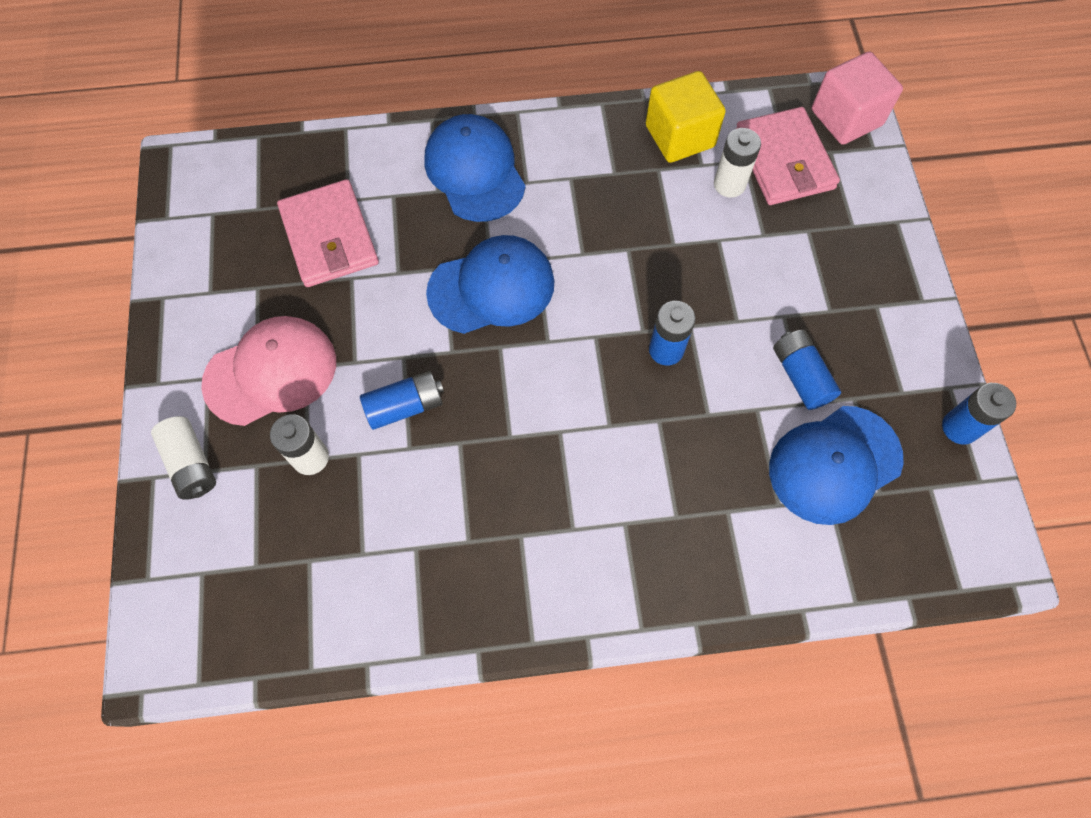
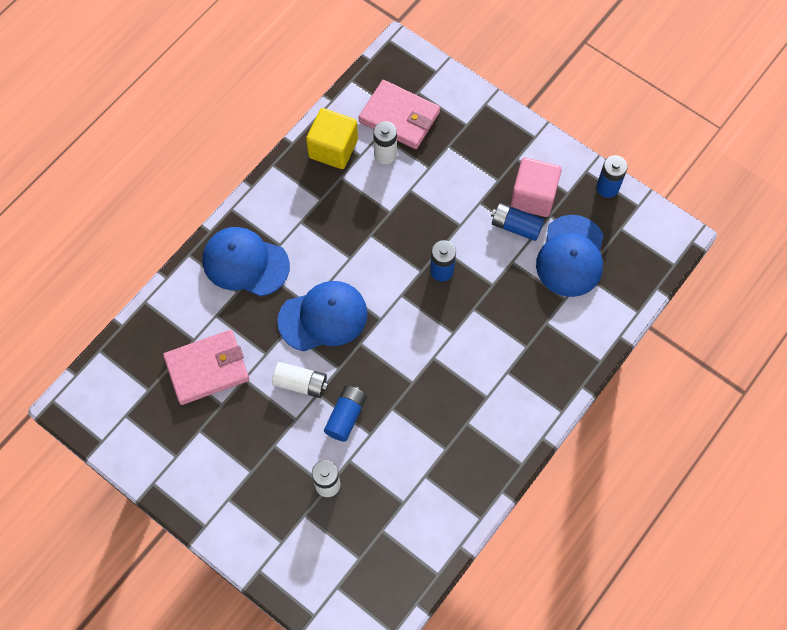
camera: 45 degrees left, 0 degrees up
(191, 464) = (271, 545): white battery -> white battery (301, 383)
(271, 372) = (258, 464): pink cap -> none
(329, 237) = (207, 368): pink wallet -> pink wallet turned 45 degrees counterclockwise
(492, 287) = (323, 317): blue cap -> blue cap turned 45 degrees clockwise
(846, 118) = (407, 65): pink cube -> pink cube (533, 197)

